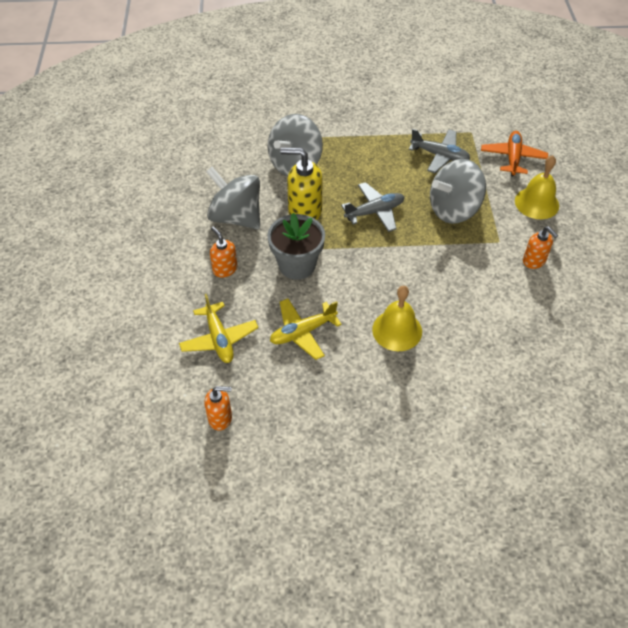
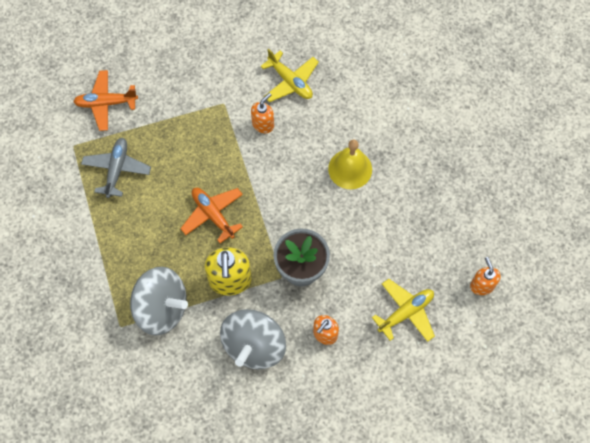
camera: 105 degrees left, 15 degrees up
(303, 332) = (376, 244): yellow plane -> yellow plane (290, 82)
(374, 212) = (213, 215): grey plane -> orange plane
(454, 209) = (192, 146): grey spinning top -> none
(534, 261) = (240, 73): orange soap dispenser -> orange soap dispenser (263, 124)
(536, 203) = (166, 77): yellow bell -> none

